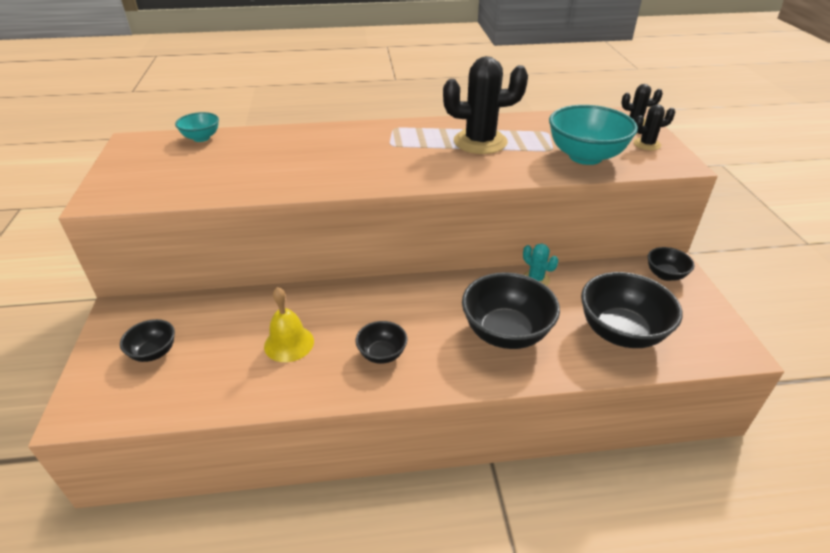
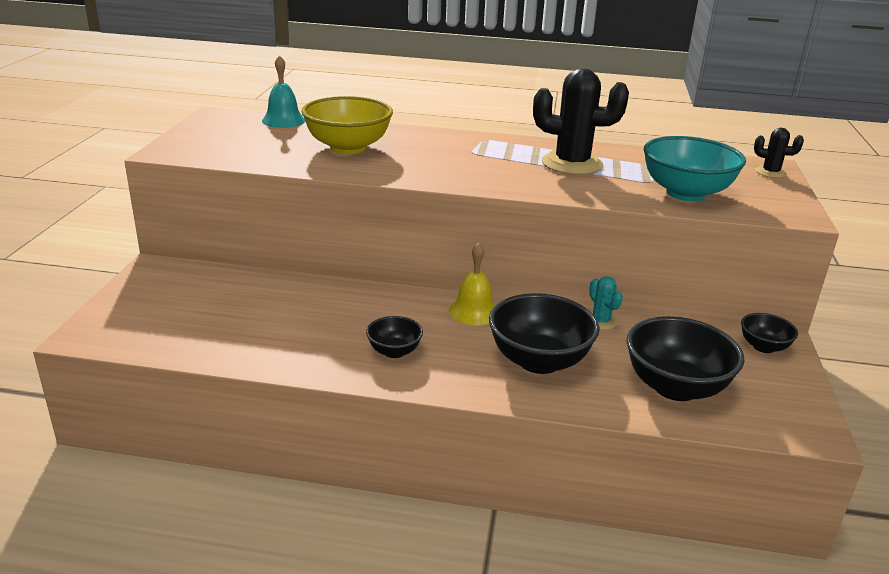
camera: 15 degrees right, 10 degrees down
(154, 352) = (172, 305): black bowl -> none
(201, 138) = (283, 120): turquoise bowl -> turquoise bell
(277, 160) = (348, 148): none -> yellow bowl
(289, 343) = (304, 324): yellow bell -> yellow bell (474, 311)
(647, 144) = (770, 194): black cactus -> none

